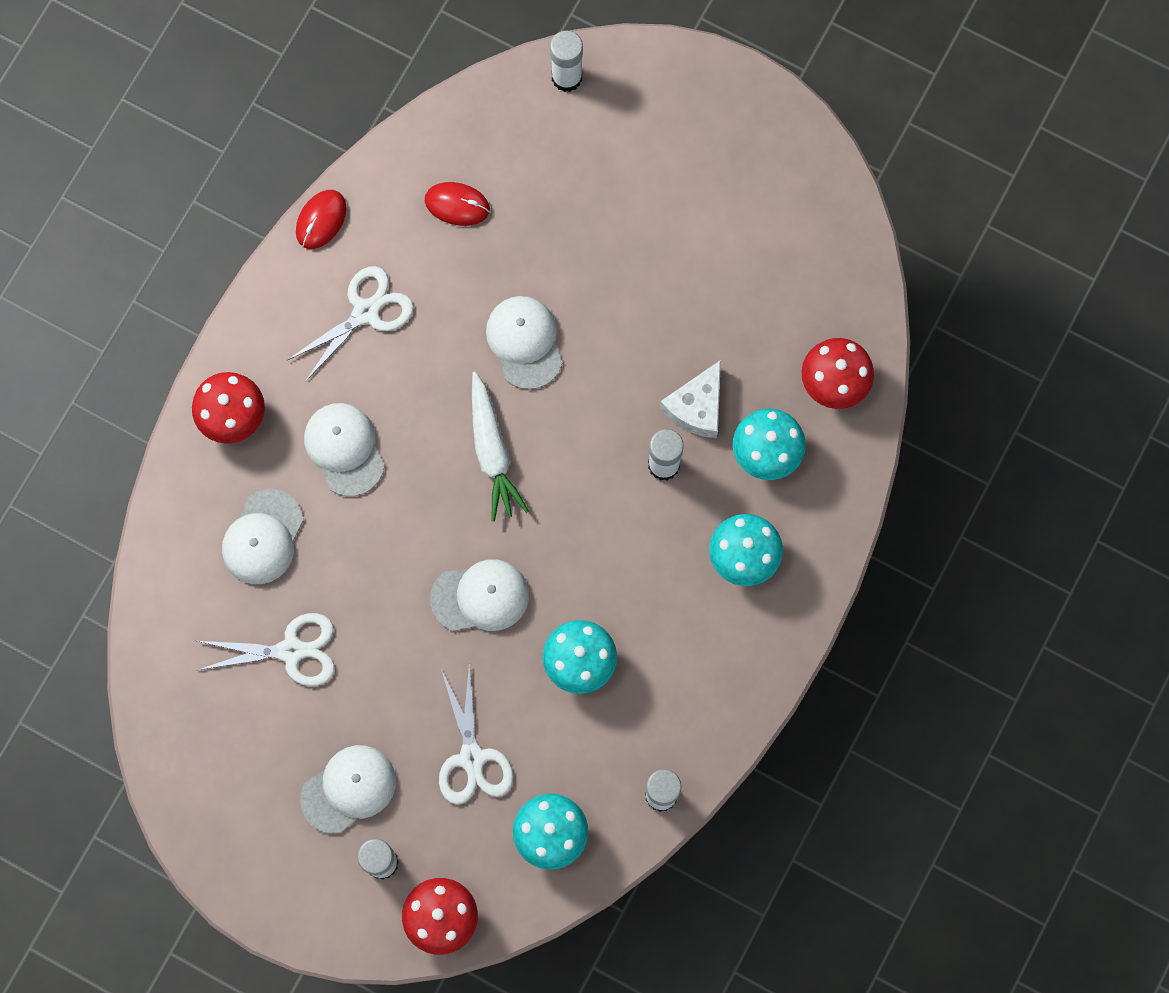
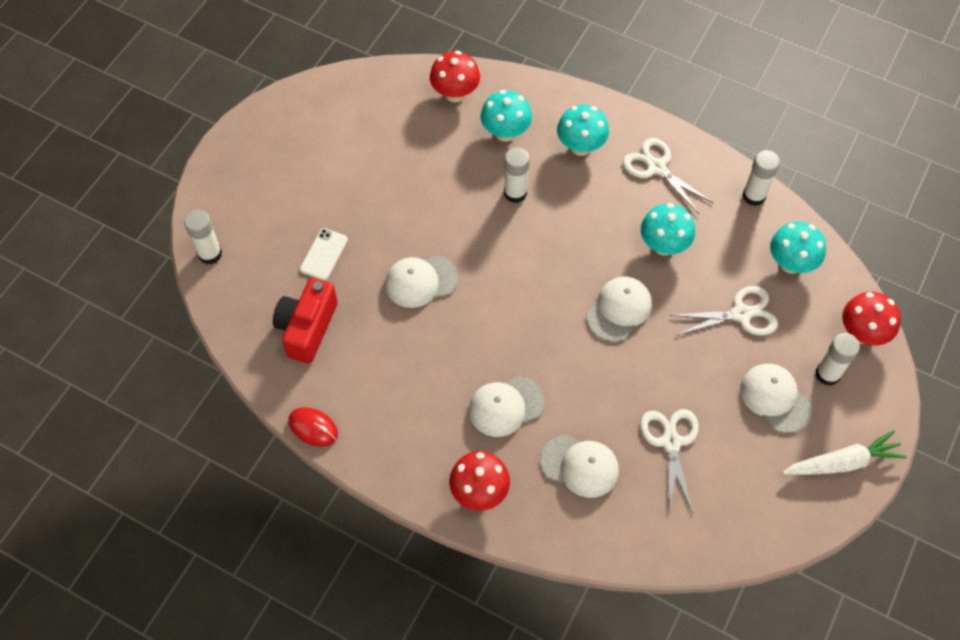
camera: 90 degrees left, 15 degrees down
(366, 312) = (392, 392): white scissors -> white scissors (656, 167)
(457, 204) = (307, 328): red mouse -> red camera
(480, 597) = (619, 310): white cap -> white cap turned 45 degrees clockwise
(492, 452) = (506, 302): white carrot -> white carrot (842, 462)
(566, 218) = (324, 254): none -> white phone
(697, 407) = (472, 173): white cheese -> none

